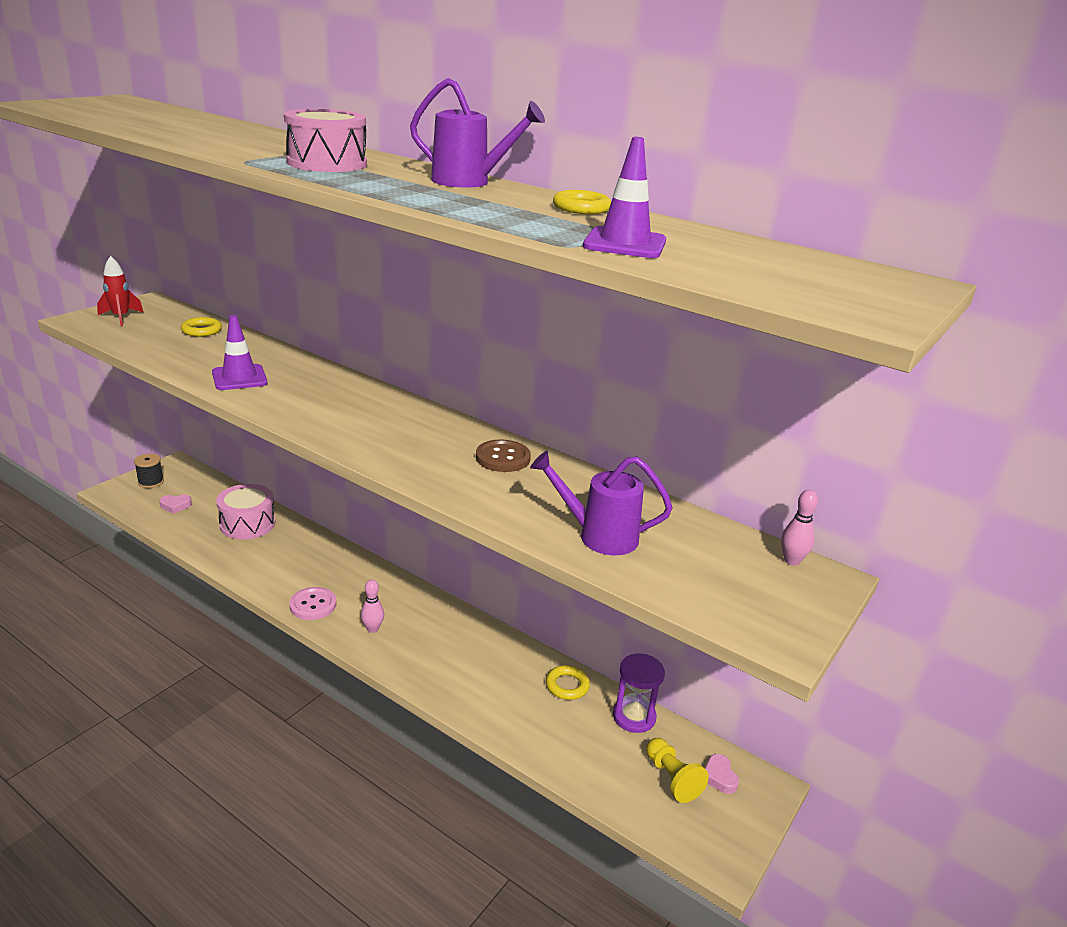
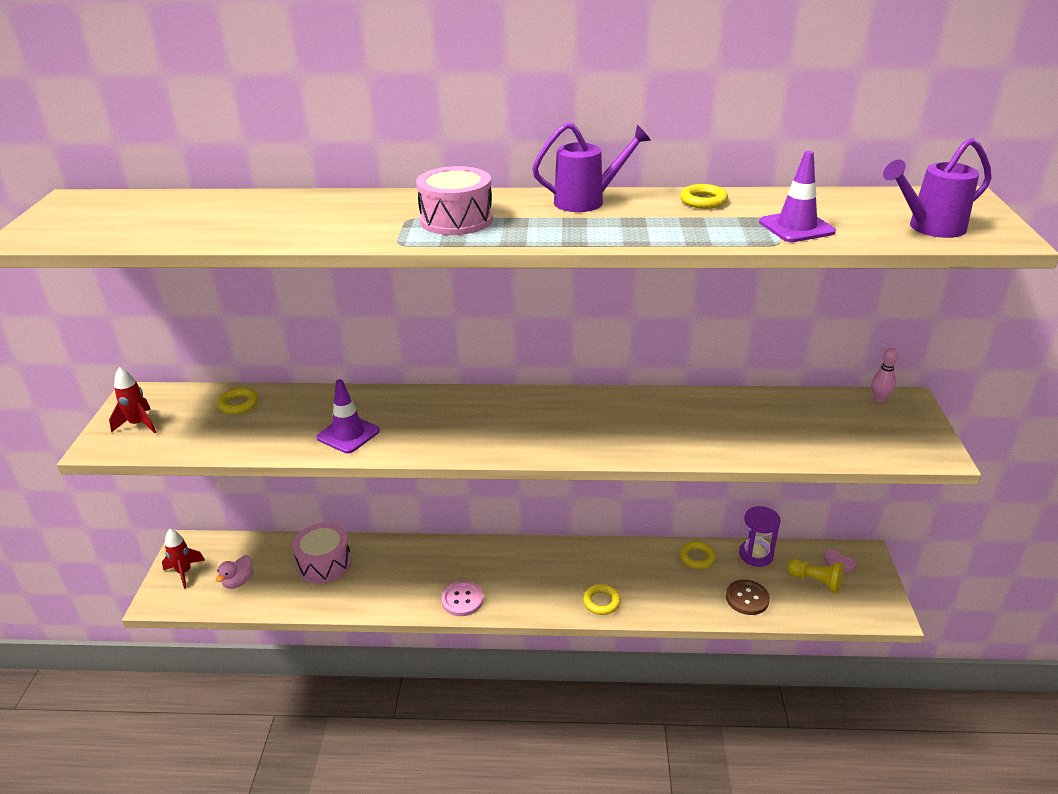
camera: 30 degrees left, 5 degrees up
(151, 482) = (184, 572): black spool -> red rocket
(175, 506) = (238, 581): pink heart -> pink duck
(372, 629) = (528, 592): pink bowling pin -> none
(426, 672) = (601, 602): none -> yellow ring
(503, 458) = (635, 409): brown button -> brown button (747, 598)
(599, 536) = (768, 437): purple watering can -> purple watering can (930, 228)

